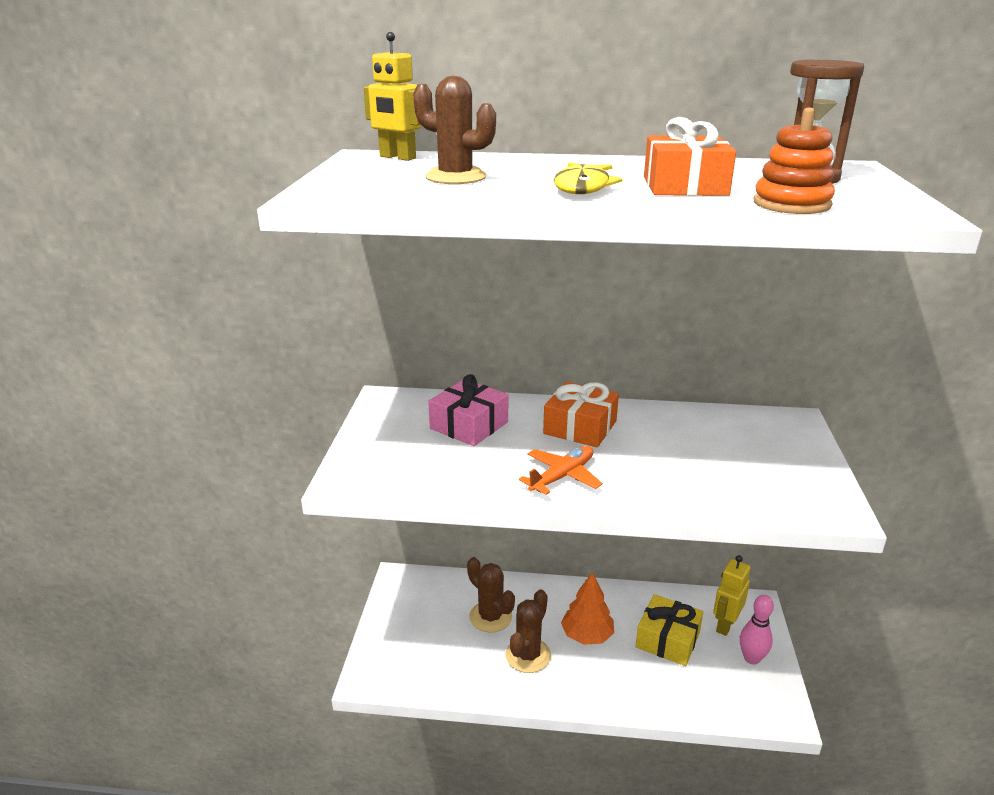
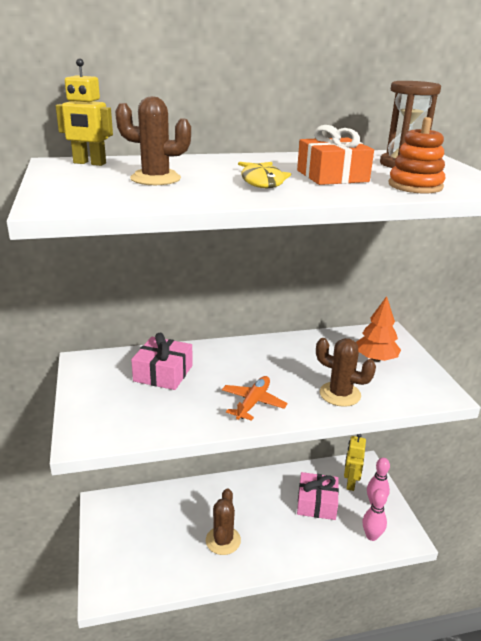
camera: 20 degrees left, 0 degrees up
(490, 617) = (184, 517): brown cactus -> brown cactus (340, 394)
(580, 427) = (248, 361): orange gift -> none
(587, 635) = (260, 514): orange tree -> orange tree (375, 359)
(667, 639) = (316, 503): yellow gift -> pink gift
(730, 698) = (371, 536): none -> pink bowling pin

